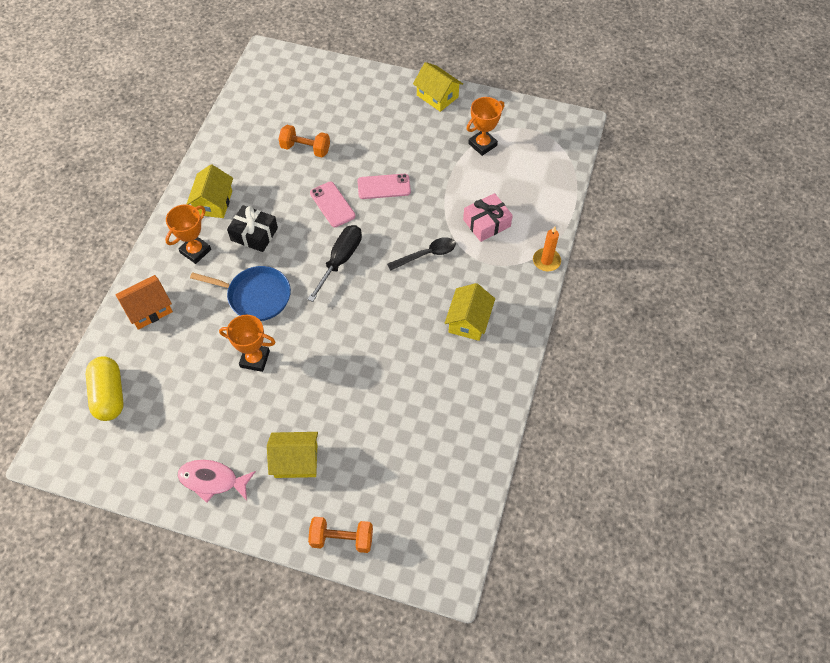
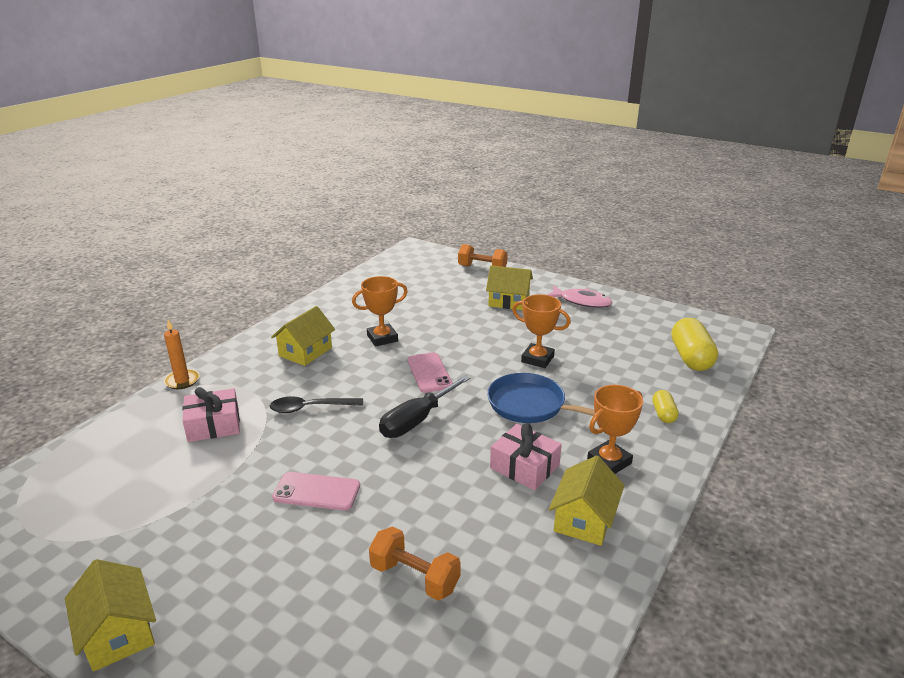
camera: 165 degrees left, 30 degrees down
(149, 309) = (663, 414): orange house -> yellow capsule
(254, 234) = (524, 467): black gift -> pink gift
(332, 204) = (402, 482): pink phone -> pink phone (429, 373)
(482, 144) = (125, 522): orange trophy -> orange trophy (382, 338)

